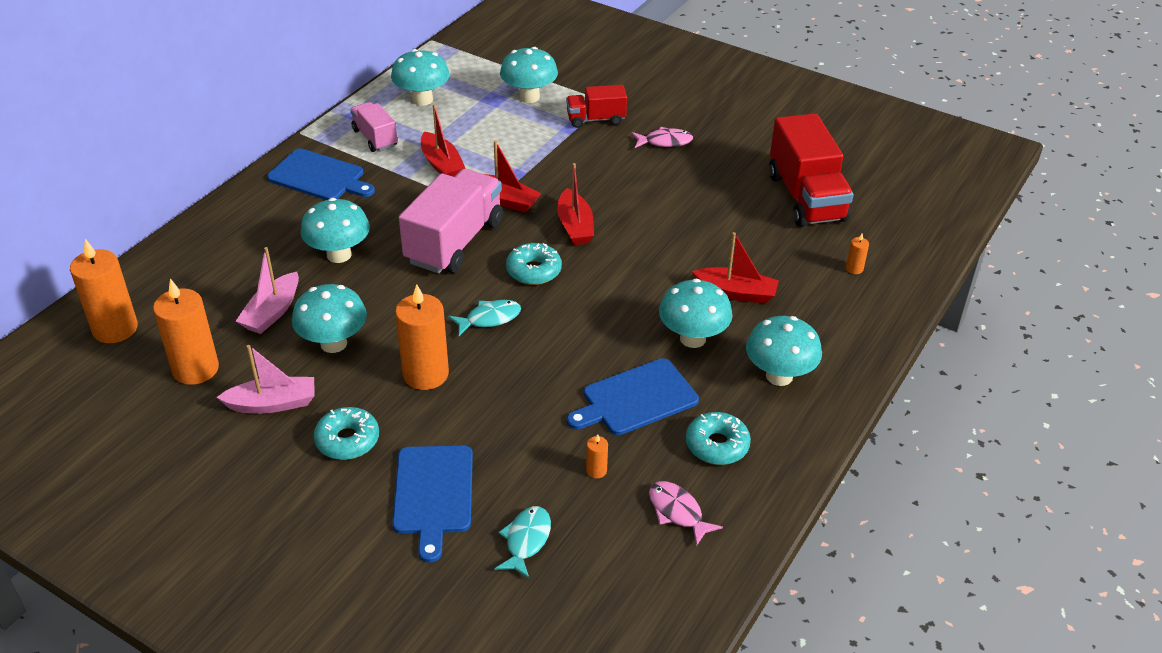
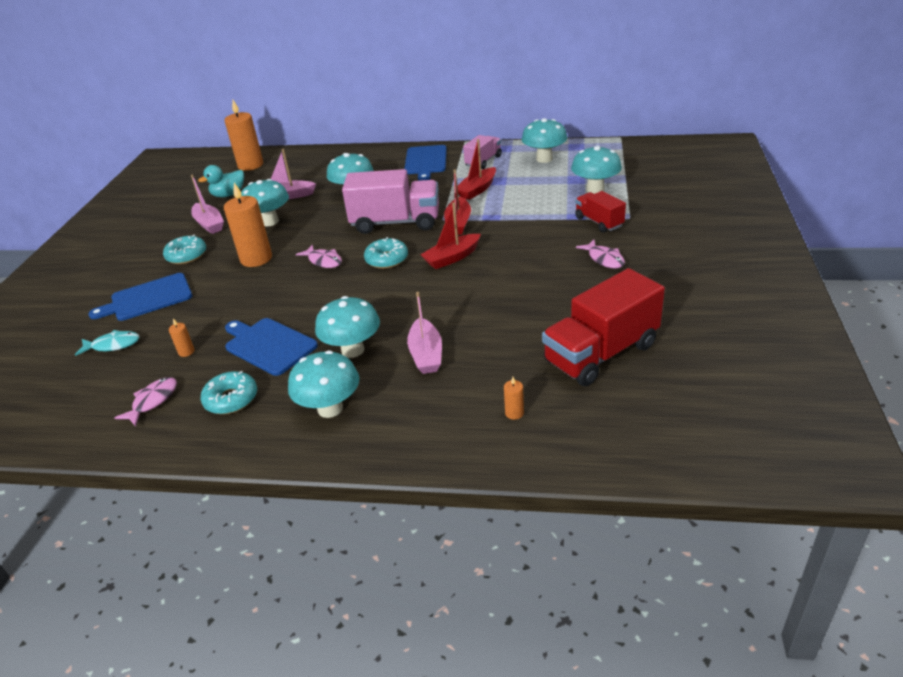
camera: 70 degrees right, 5 degrees down
(195, 369) = (228, 195): orange candle -> turquoise duck
(489, 318) = (323, 261): turquoise fish -> pink fish
(736, 293) = (426, 354): red boat -> pink boat

